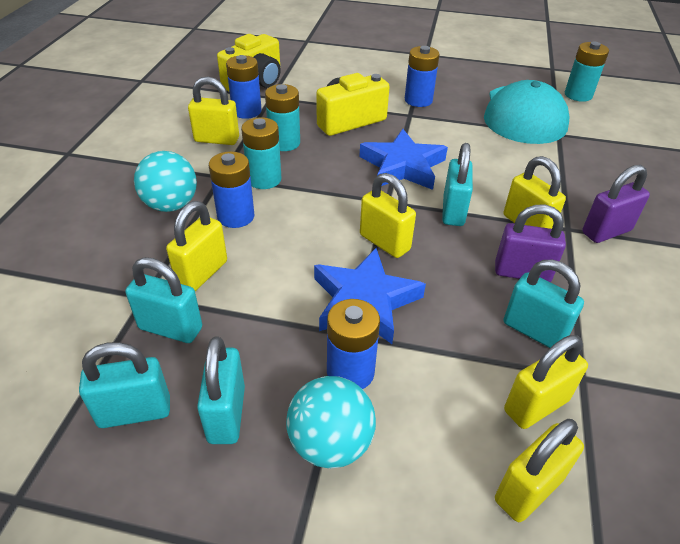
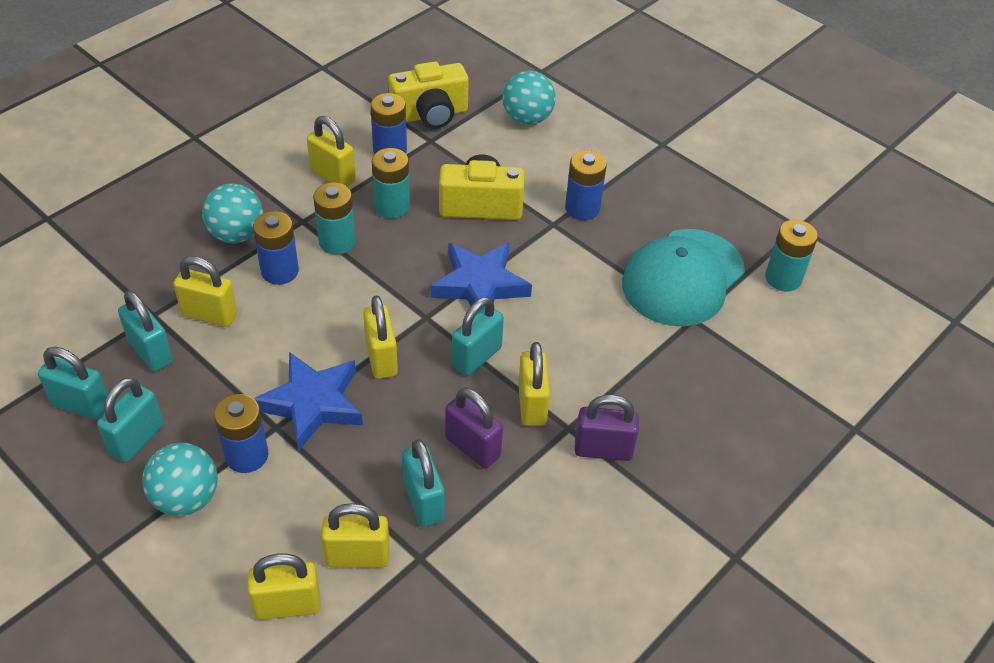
camera: 30 degrees right, 5 degrees up
(202, 273) = (209, 315): yellow padlock -> yellow padlock turned 45 degrees clockwise
(326, 66) = (527, 118): none -> turquoise ball

